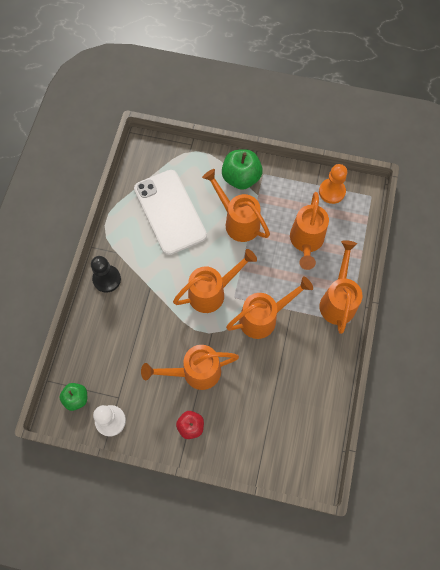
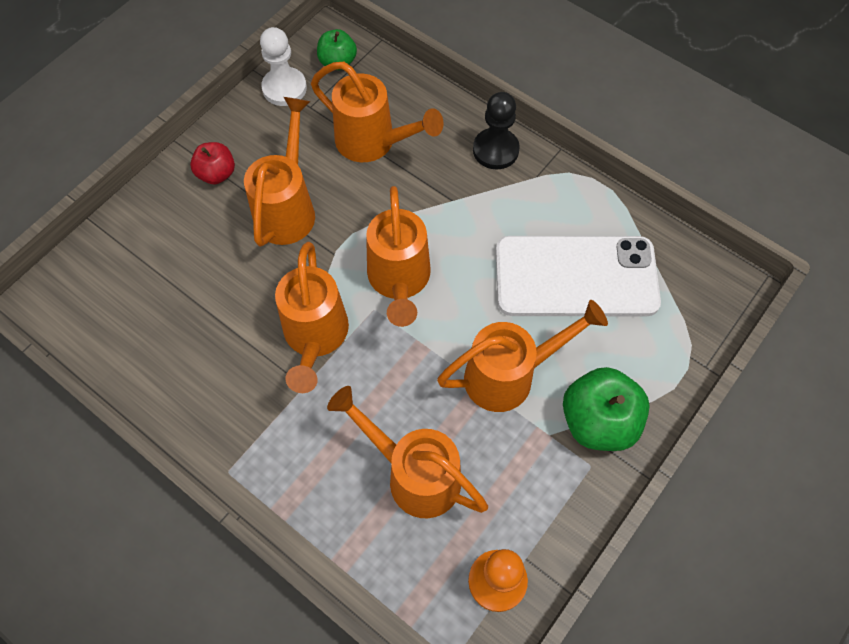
camera: 115 degrees right, 5 degrees down
(338, 300) = (277, 472): orange watering can -> orange watering can (373, 143)

